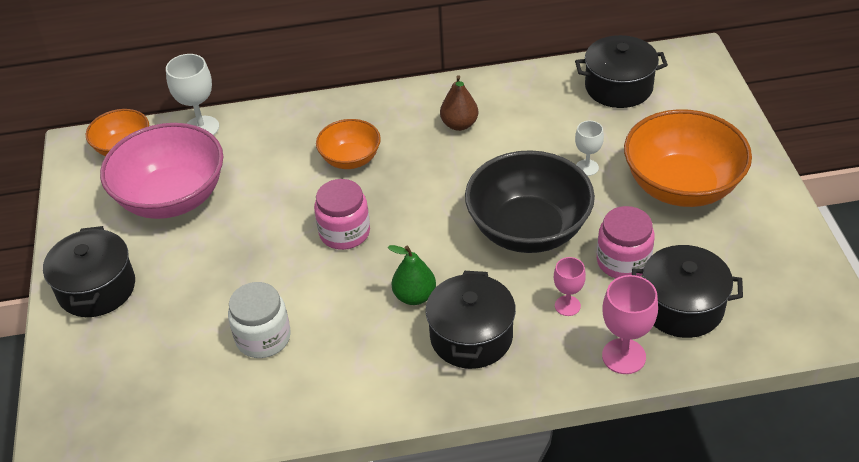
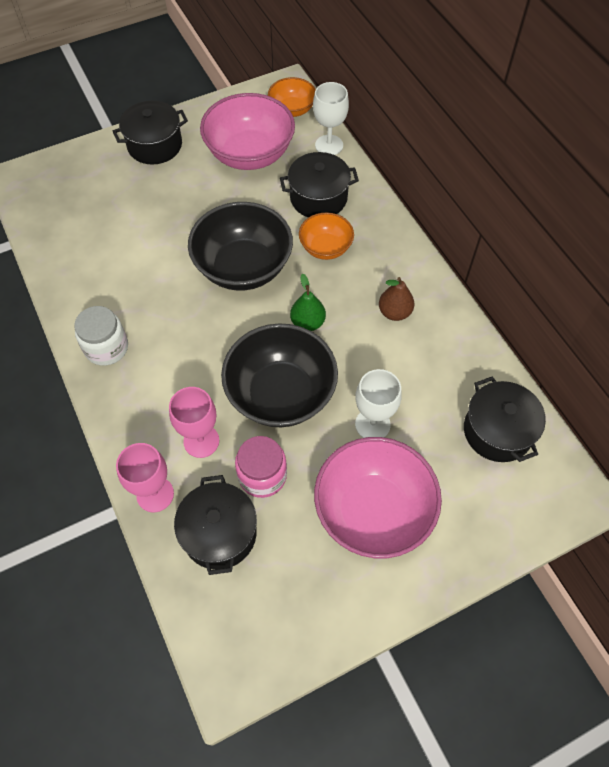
camera: 70 degrees right, 15 degrees up
(263, 337) = (129, 249): white jar -> white jar (106, 347)
(344, 232) = (243, 267): pink jar -> black bowl
(414, 296) = (188, 331): green pear -> green pear (307, 322)
(471, 337) = (155, 379): black pot -> black pot (318, 198)
(567, 306) = (201, 441): pink goblet -> pink goblet, size x1.62
(587, 167) = (372, 424): white goblet -> white goblet, size x1.62
(681, 186) = (373, 511): orange bowl -> pink bowl

